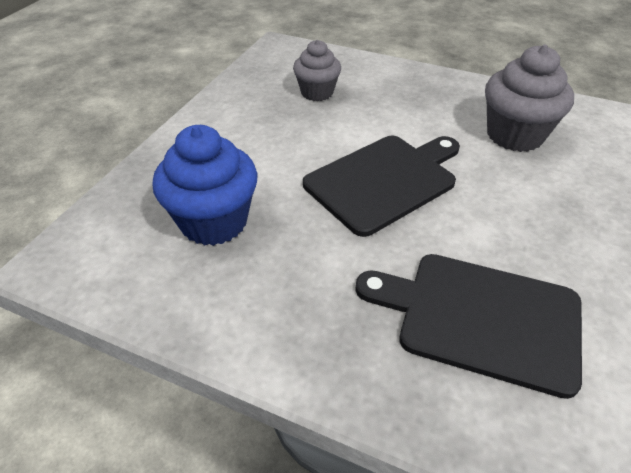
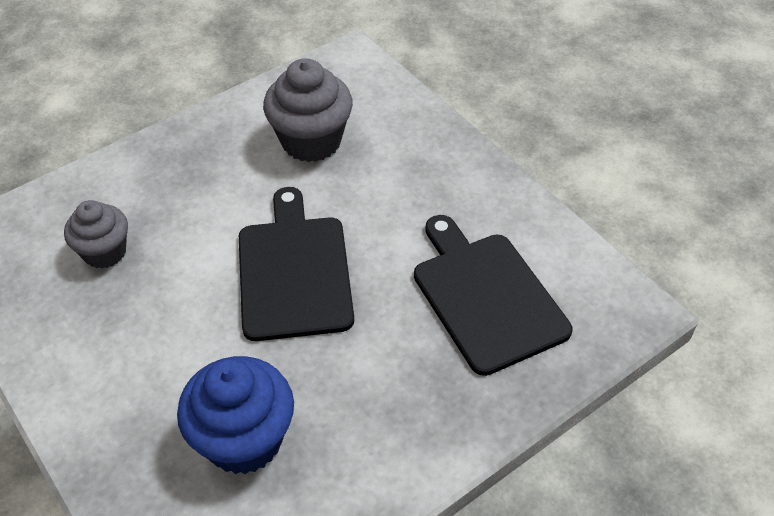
camera: 60 degrees left, 5 degrees up
(481, 318) = (486, 297): black cutting board -> black cutting board turned 105 degrees clockwise

